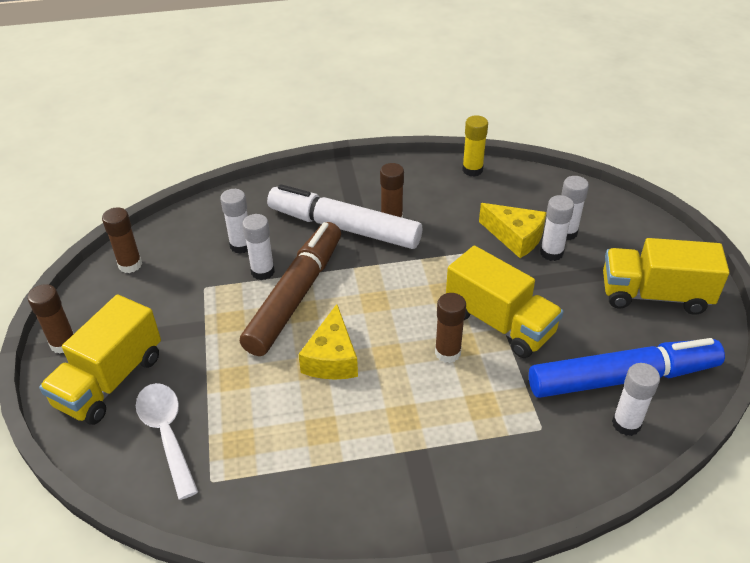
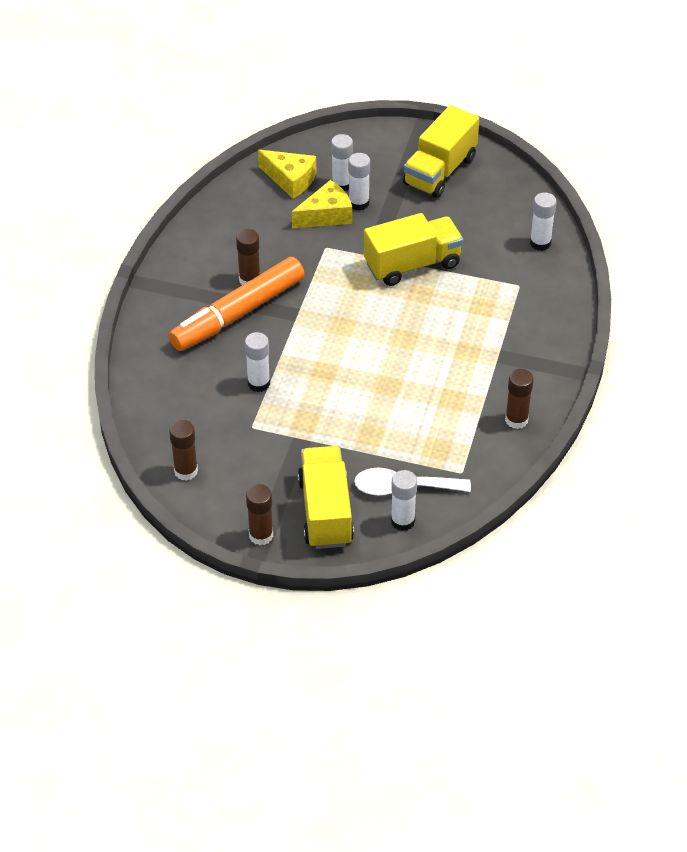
camera: 65 degrees left, 5 degrees up
(110, 381) = (325, 511): yellow truck -> yellow truck turned 150 degrees counterclockwise
(241, 245) = (213, 388): white glue stick -> white glue stick (402, 521)
(295, 295) = (303, 371): brown marker -> none
(332, 358) = (387, 371): yellow cheese -> yellow cheese (290, 179)
(344, 227) = (238, 313): white marker -> orange marker
(447, 352) = (423, 304): brown glue stick -> brown glue stick (516, 420)
(472, 170) = (221, 203): yellow glue stick -> none
(622, 378) = (502, 226): blue marker -> none

